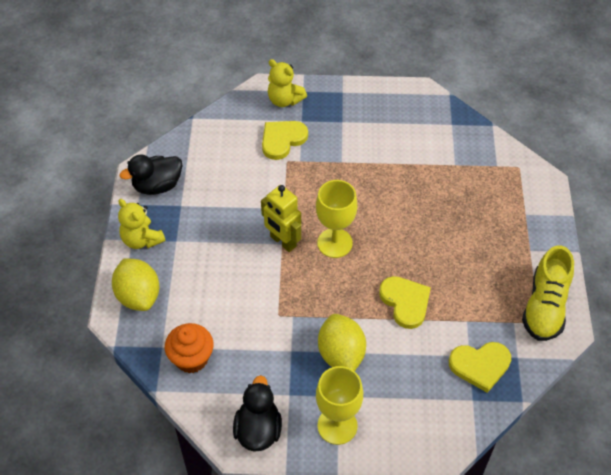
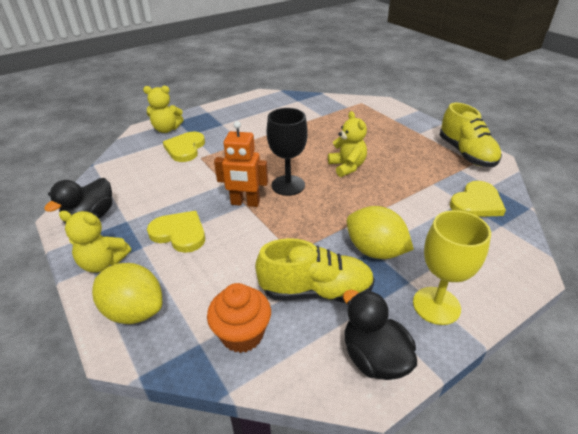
camera: 35 degrees left, 15 degrees down
(265, 359) = (316, 291): none -> yellow shoe
(283, 242) = (245, 203): yellow robot -> orange robot
(334, 243) = (288, 185): yellow goblet -> black goblet
(405, 302) = (380, 194): yellow heart -> yellow heart (179, 233)
(408, 252) = (347, 167): none -> yellow teddy bear

